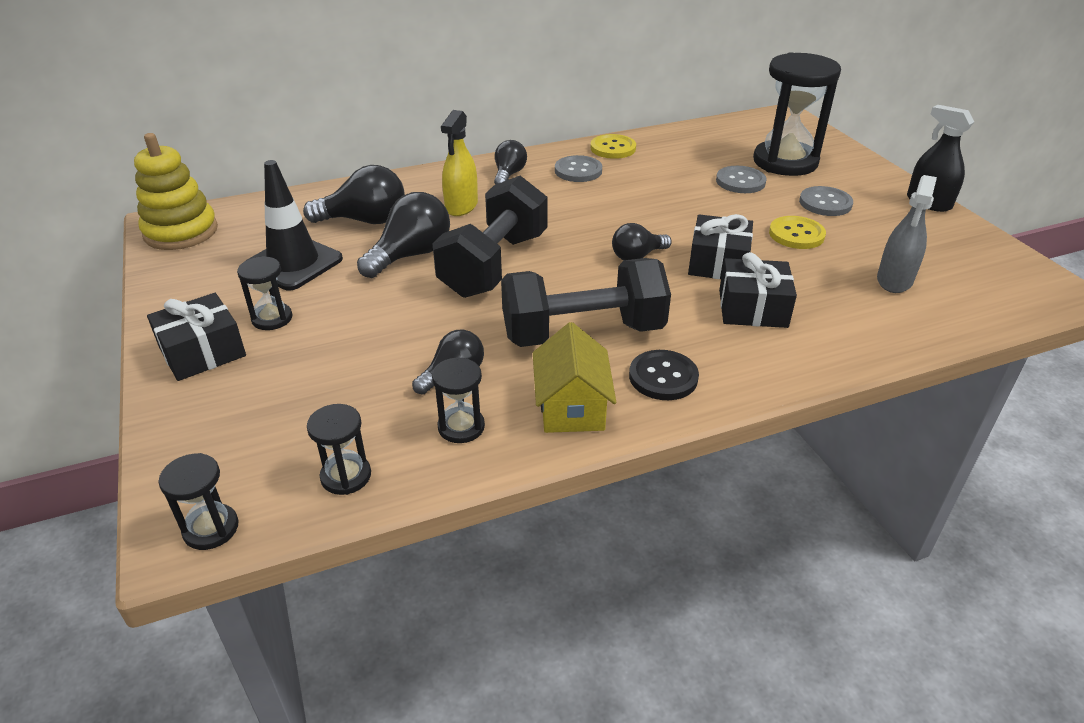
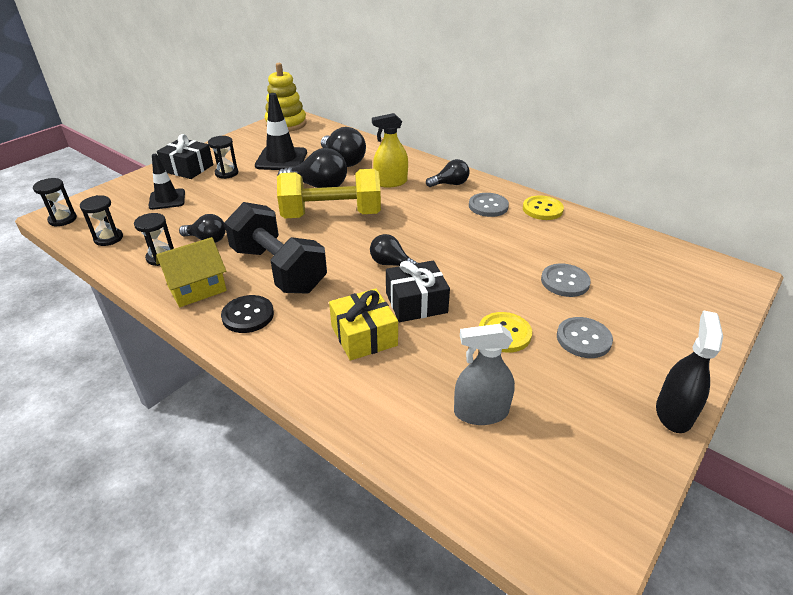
camera: 60 degrees right, 0 degrees up
(285, 392) = (167, 199): none -> black traffic cone
(494, 265) = (331, 215): black dumbbell -> yellow dumbbell
(752, 308) = (364, 336): black gift -> yellow gift
(785, 162) = (637, 297): black hourglass -> none

